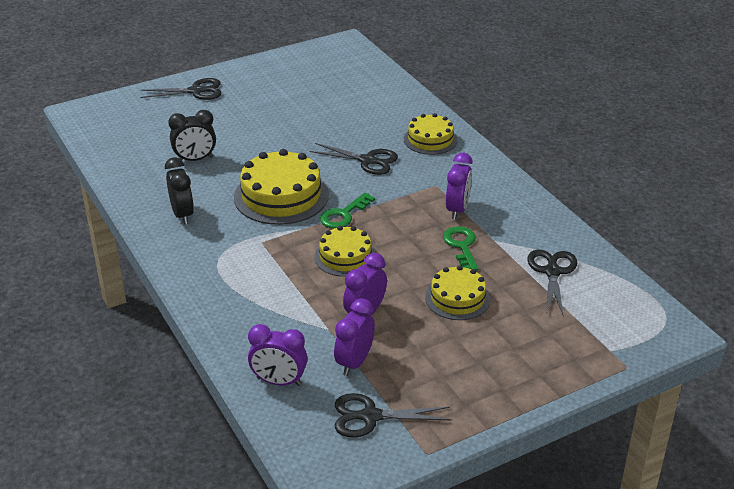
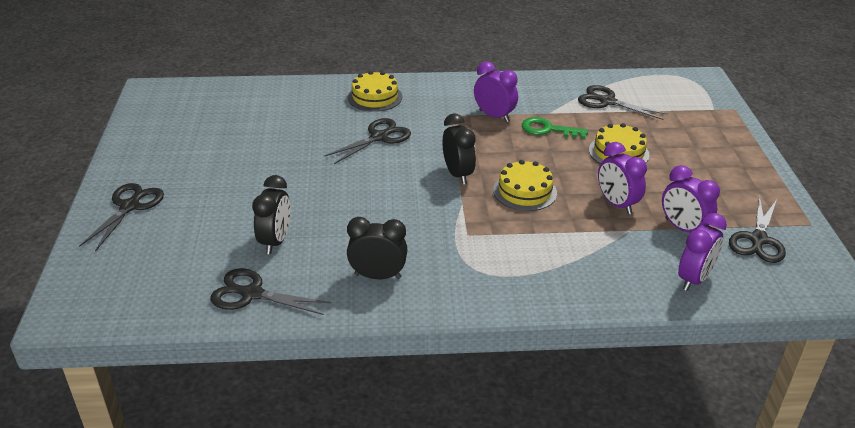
camera: 65 degrees left, 0 degrees up
(133, 169) = (251, 294): none -> black scissors
(281, 196) = (396, 202): yellow cake -> none
(343, 215) = (458, 174): green key -> black clock

